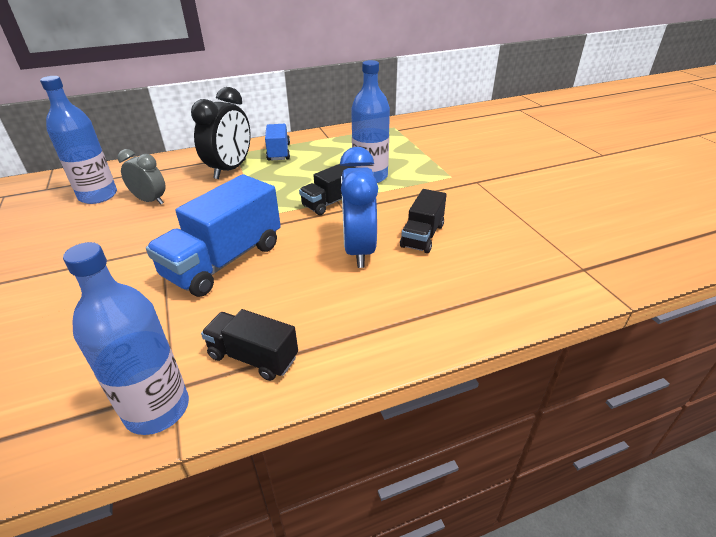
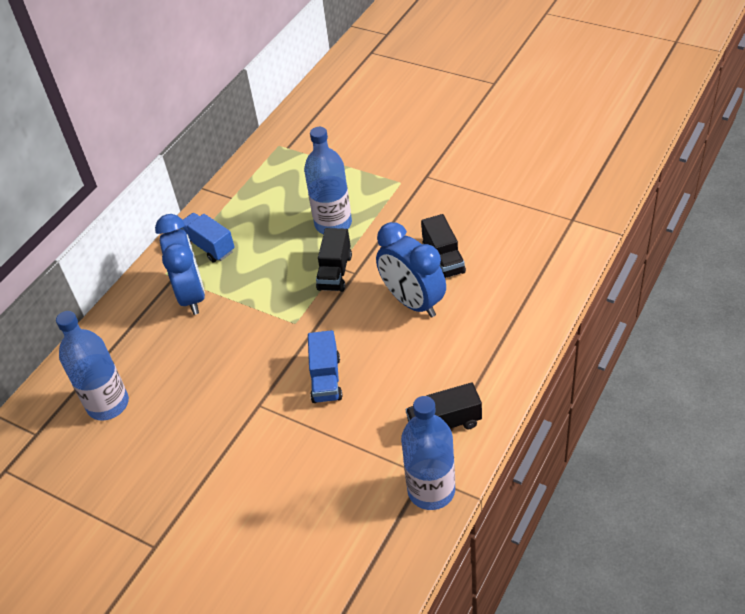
camera: 35 degrees left, 10 degrees up
(150, 201) = (170, 375): grey clock -> none
(224, 261) = (326, 379): blue truck -> blue truck, size x0.57
(230, 169) = (192, 295): black clock -> blue clock

